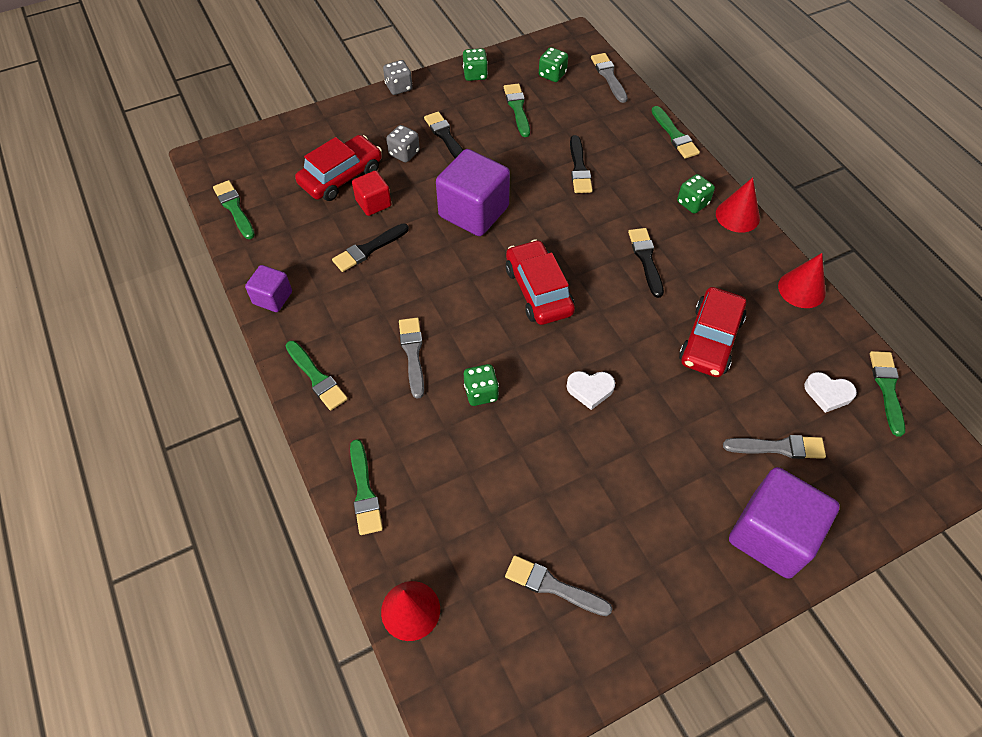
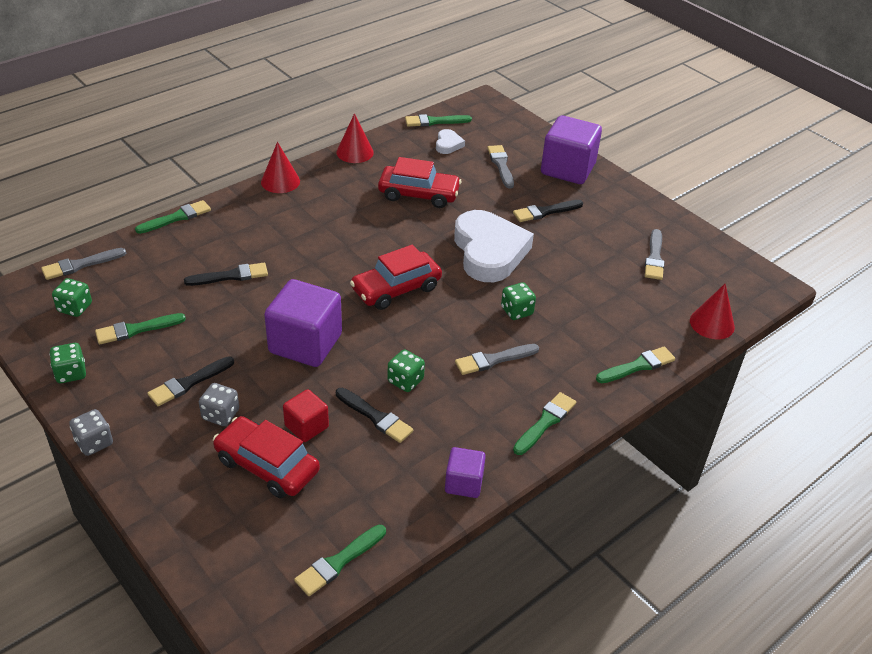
camera: 105 degrees left, 15 degrees down
(590, 390) = (489, 251): white heart -> white heart, size x2.34
(646, 259) = (343, 229): black brush -> black brush (545, 212)
(692, 203) = (269, 205): green dice -> green dice (405, 381)

